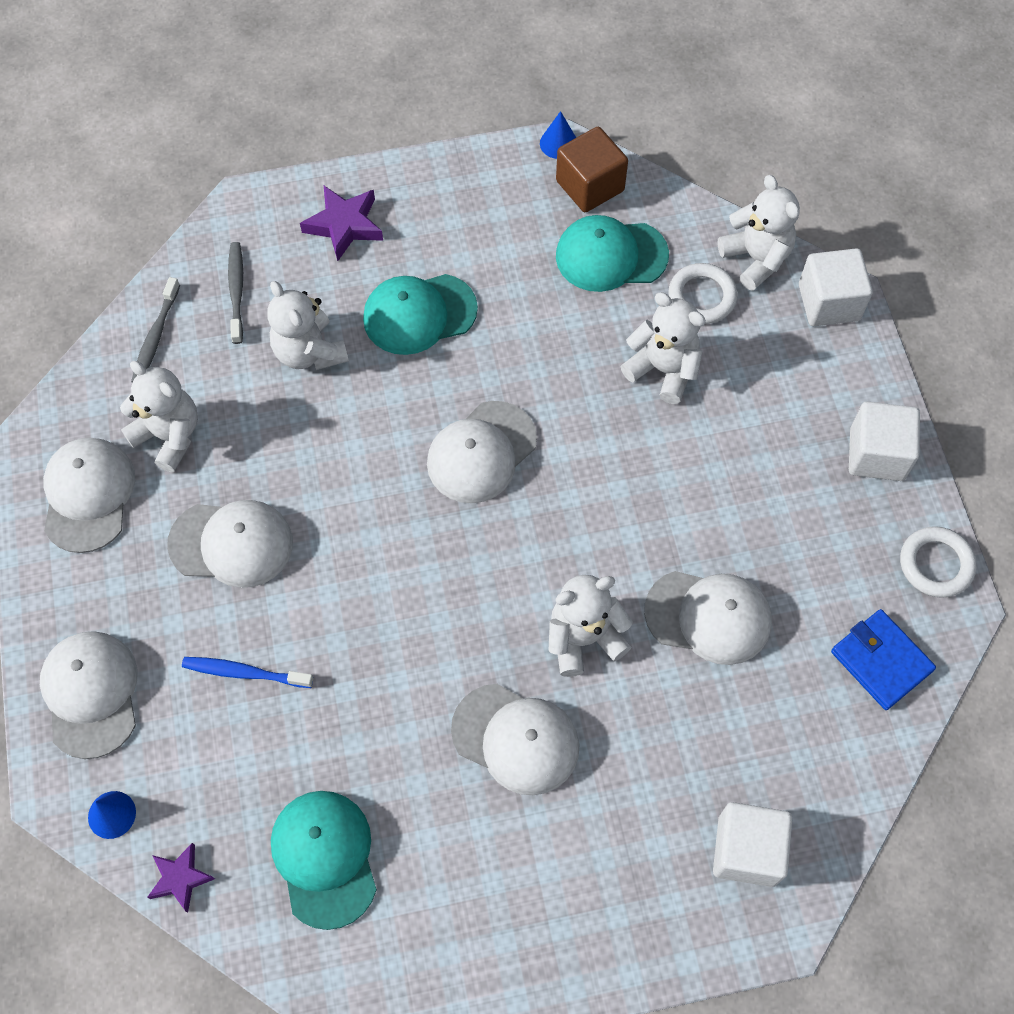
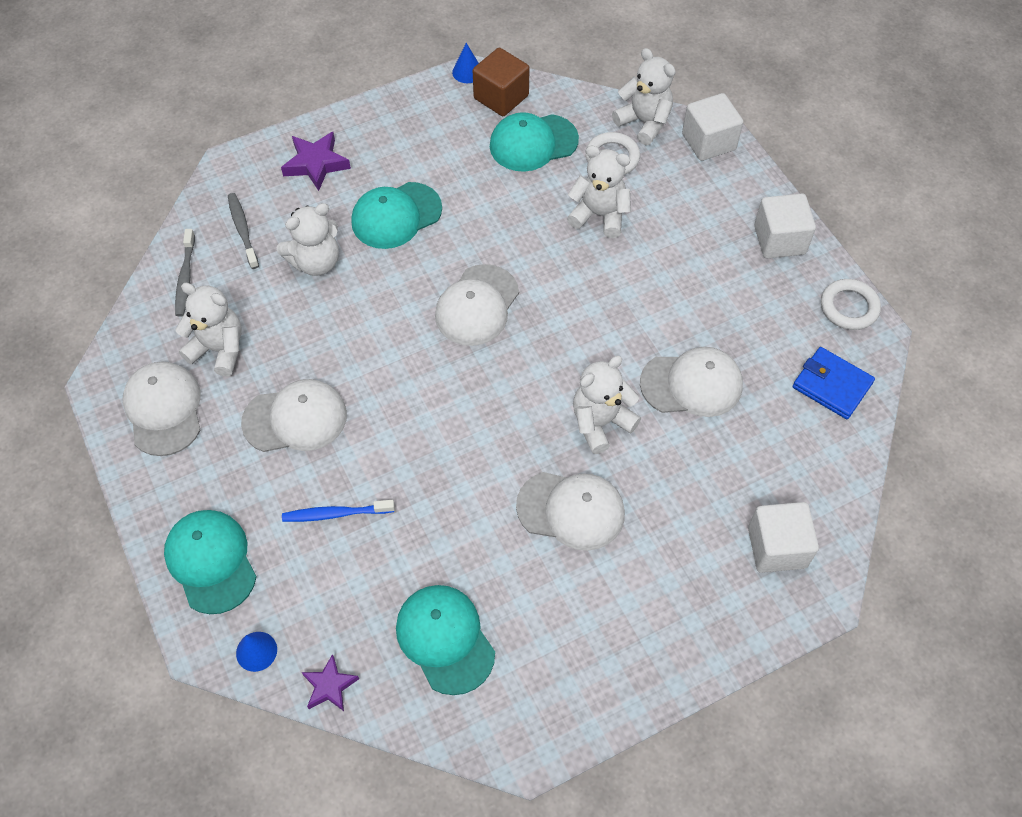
camera: 15 degrees left, 5 degrees down
(91, 694) = (211, 561): white cap -> turquoise cap
(309, 352) = (316, 262): white teddy bear -> white teddy bear turned 75 degrees counterclockwise

